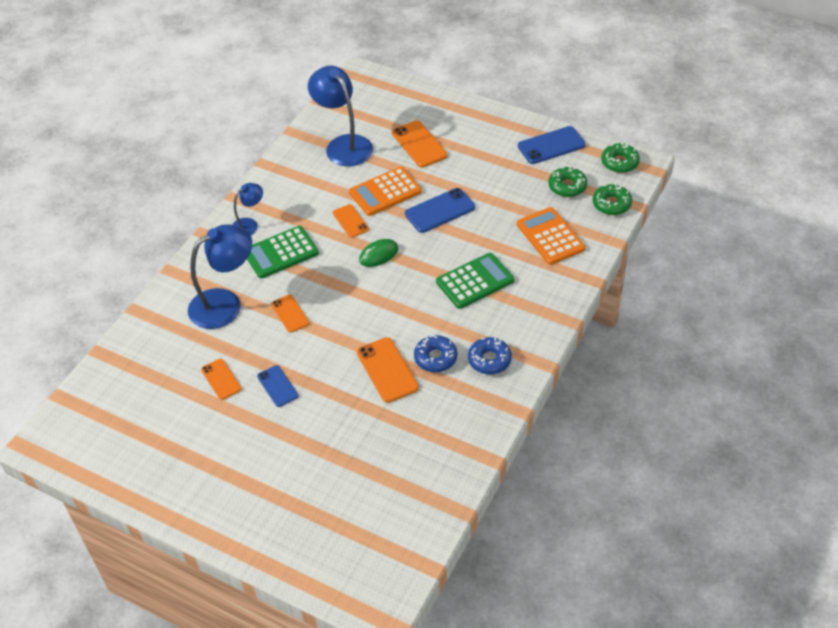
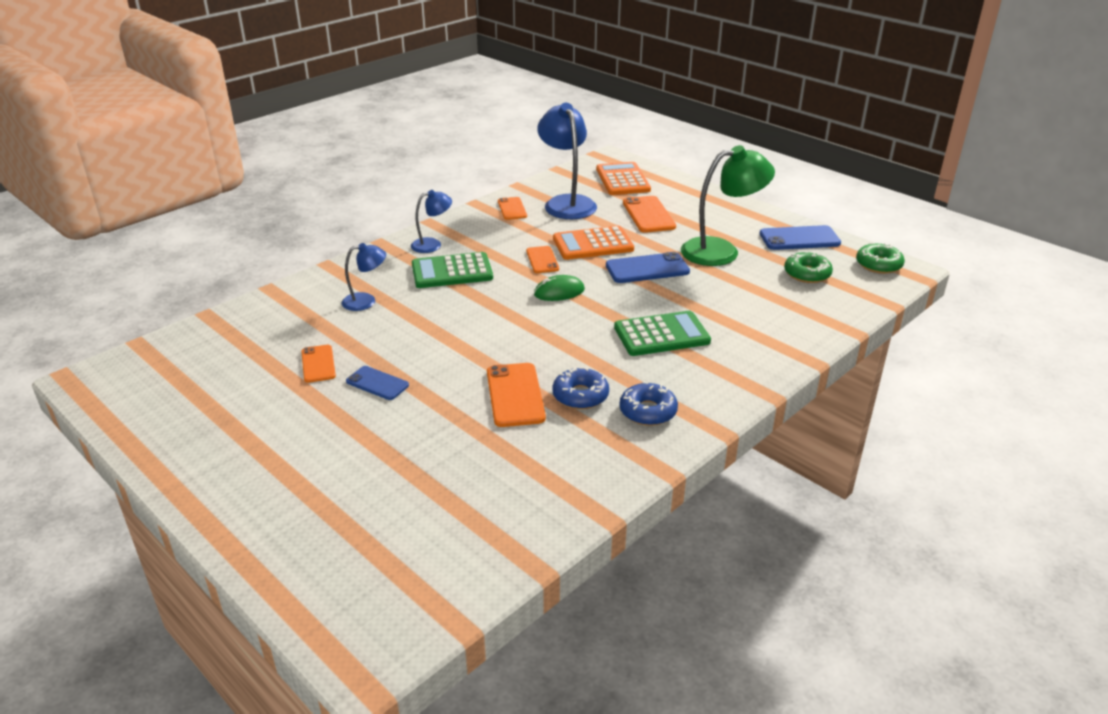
camera: 15 degrees right, 15 degrees down
(225, 304) = (366, 301): blue lamp -> blue lamp, size x0.54
(277, 386) = (377, 383): blue phone -> blue phone turned 45 degrees counterclockwise
(290, 313) = (431, 322): orange phone -> orange phone (512, 209)
(493, 175) = (721, 251): none -> green lamp
(550, 236) = (771, 312): orange calculator -> orange calculator (622, 180)
(611, 204) = (857, 297): green donut -> none

